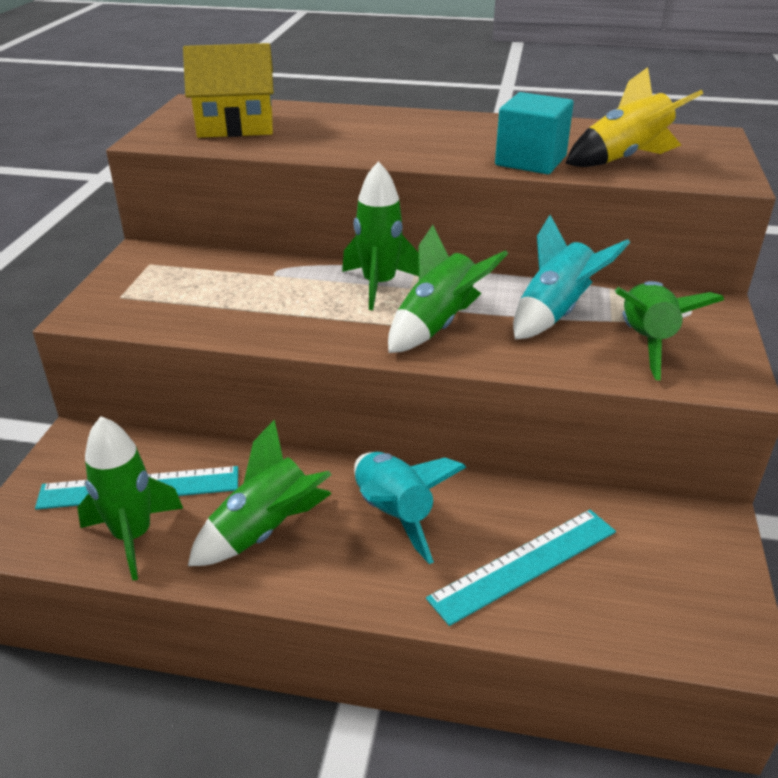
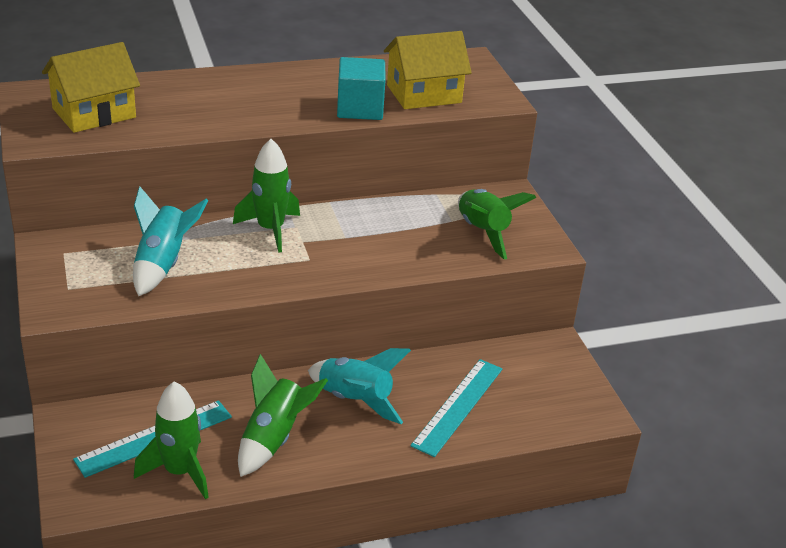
camera: 30 degrees left, 0 degrees up
(437, 325) = (337, 253): green rocket -> none
(555, 313) = (411, 223): turquoise rocket -> turquoise rocket (163, 264)
(625, 159) = (424, 94): yellow rocket -> yellow house

